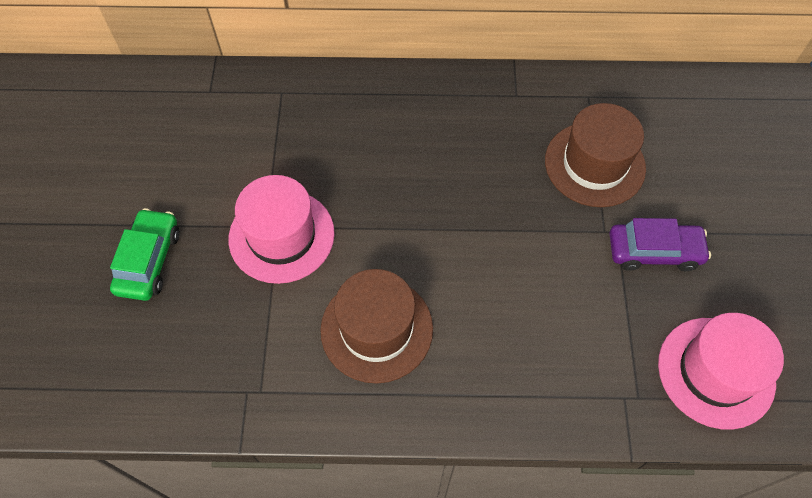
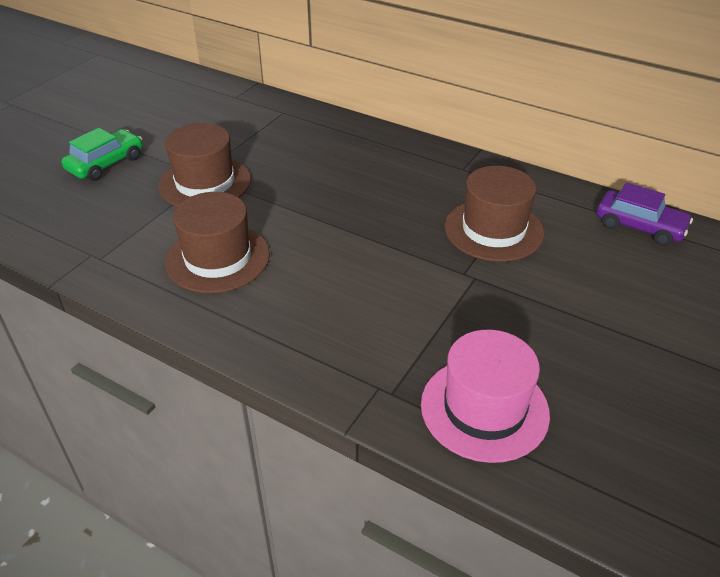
camera: 30 degrees right, 20 degrees down
(281, 236) = (205, 183): pink hat -> brown hat
(654, 251) = (498, 303): purple car -> purple car (639, 226)

